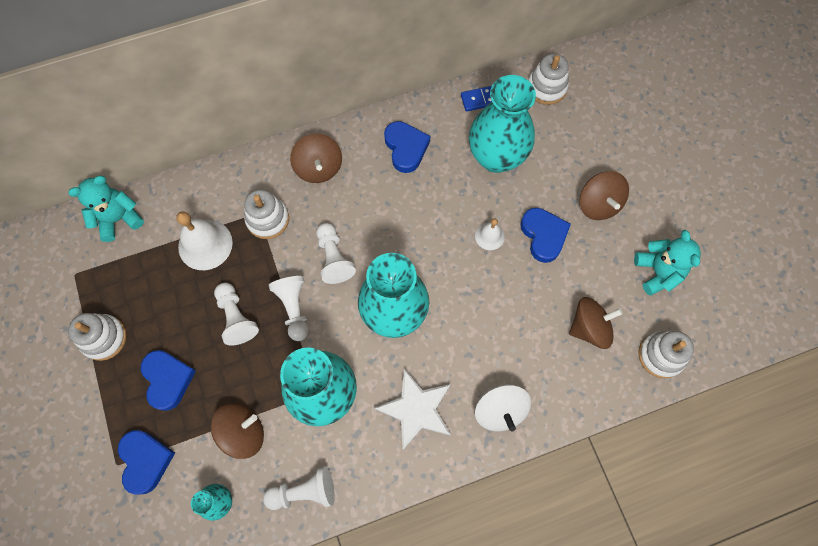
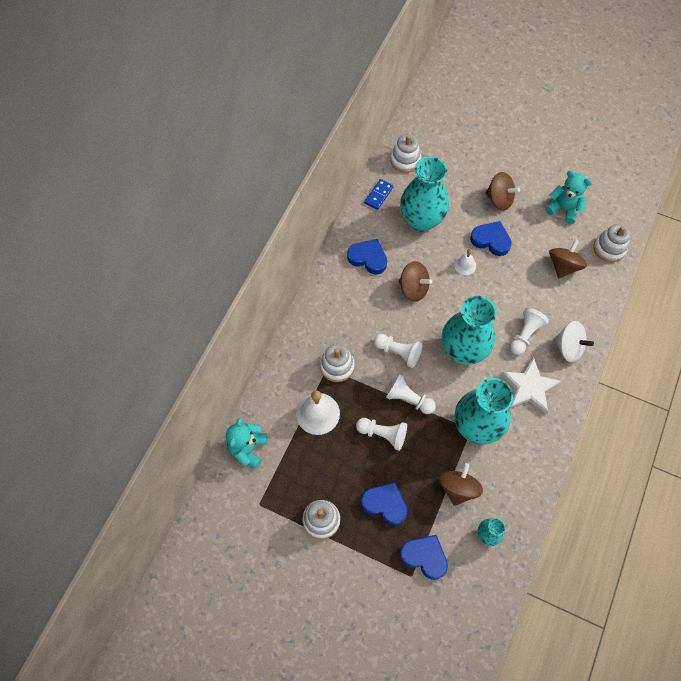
camera: 45 degrees left, 5 degrees down
(304, 491) = (523, 484): white pawn -> white pawn (525, 335)
(319, 168) = (332, 312): brown spinning top -> brown spinning top (413, 288)

